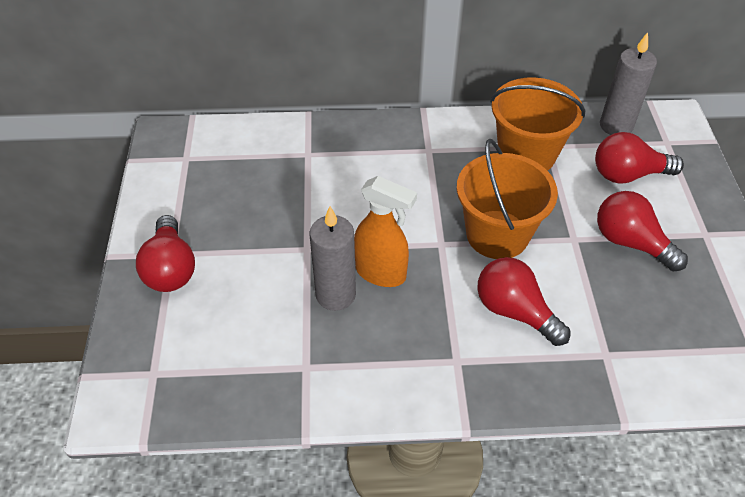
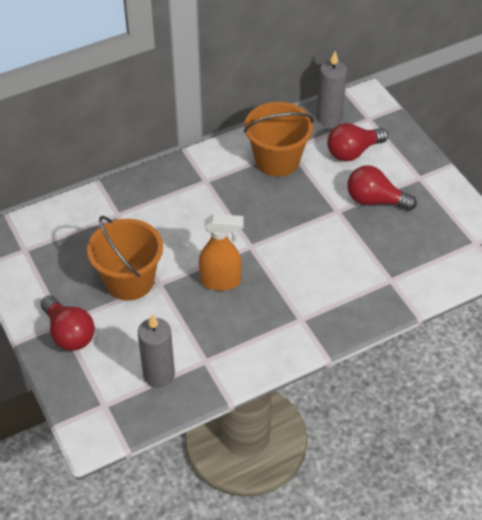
camera: 25 degrees left, 0 degrees up
(335, 295) = (198, 307): grey candle -> grey candle (159, 375)
(497, 234) = (285, 226): orange bucket -> orange bucket (129, 281)
(515, 311) = (322, 274): red light bulb -> none

